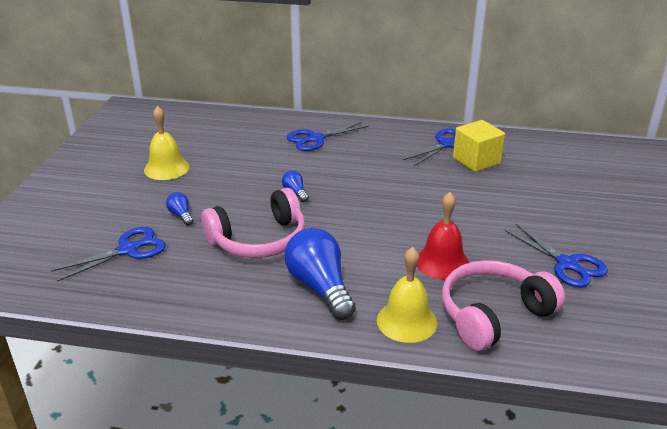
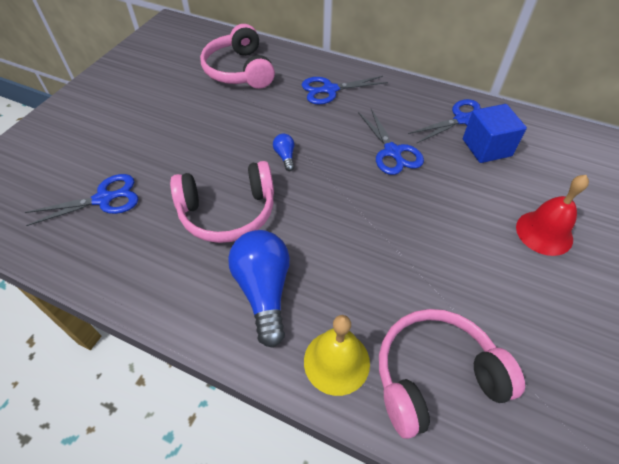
camera: 15 degrees right, 20 degrees up
(166, 168) = (177, 103): yellow bell -> none
(181, 215) = (167, 165): blue light bulb -> none
(218, 135) = (239, 70): none -> pink headphones
(442, 262) = (403, 284): red bell -> red bell (544, 232)
(476, 160) = (486, 147): yellow cube -> blue cube
(567, 264) = (544, 320): blue scissors -> blue scissors (392, 152)

